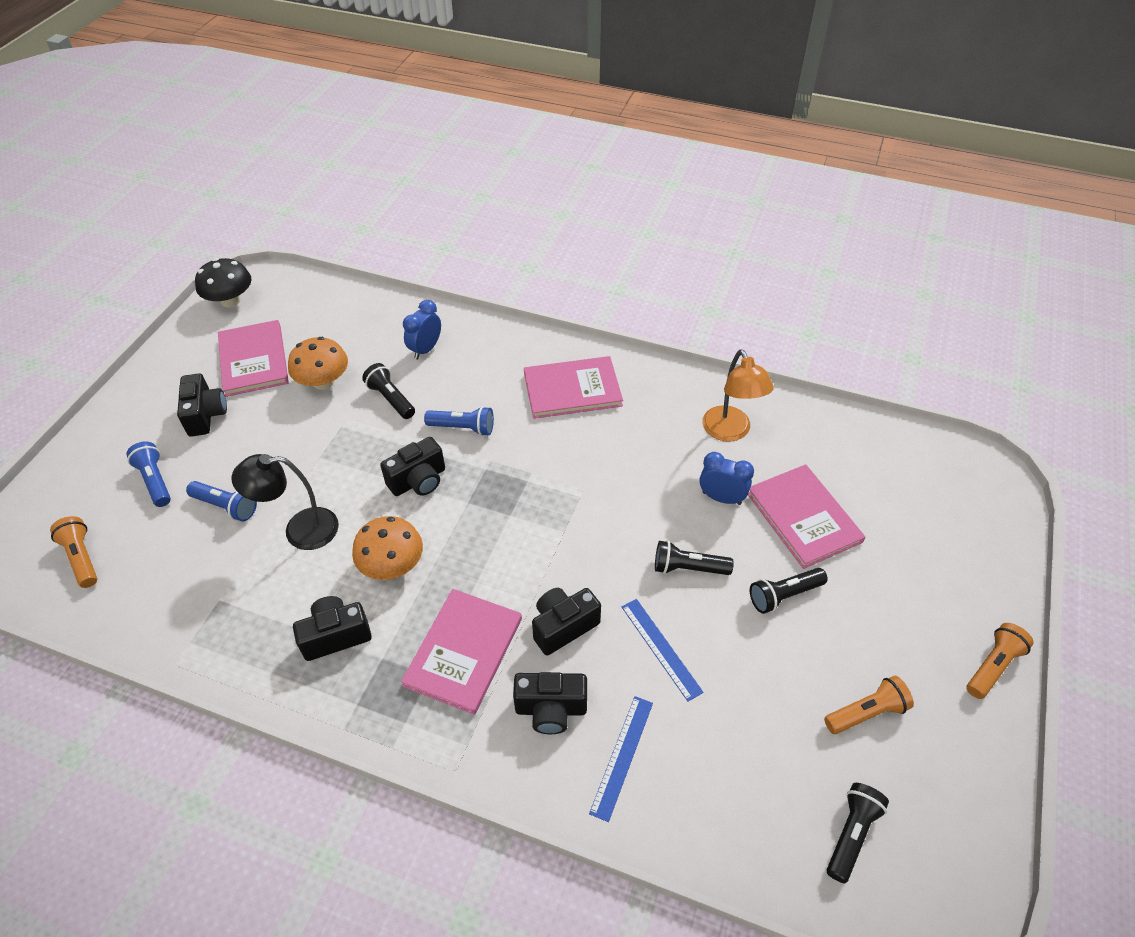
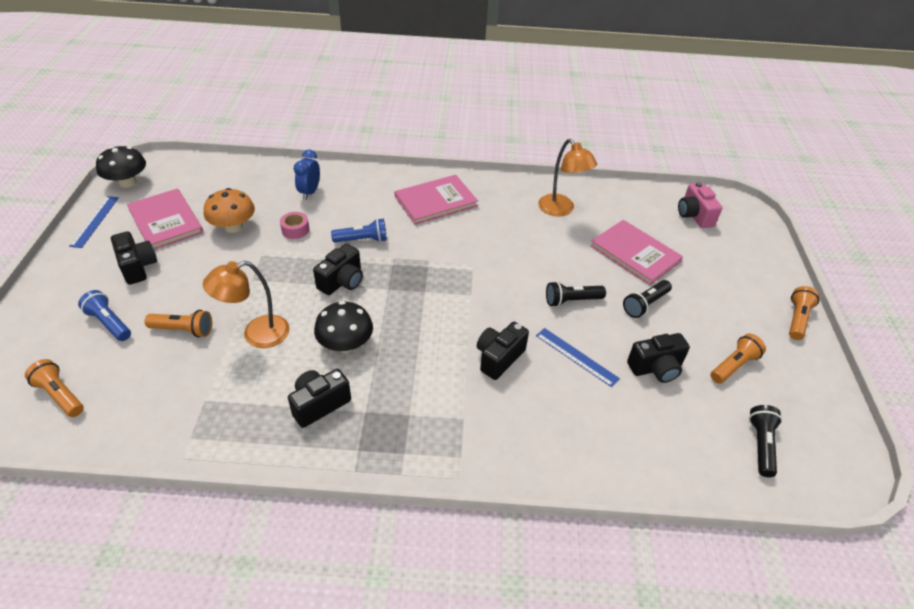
camera: 20 degrees left, 5 degrees down
(226, 506) = (183, 330): blue flashlight -> orange flashlight
(300, 530) = (256, 334): black lamp -> orange lamp
(390, 399) = (295, 230): black flashlight -> pink tape
(392, 565) = (345, 344): orange mushroom -> black mushroom
(464, 652) = (430, 392): pink book -> none
(551, 709) = (514, 416): black camera -> black camera (656, 368)
(622, 756) = (581, 435): blue ruler -> blue ruler (95, 221)
(721, 498) = (574, 252): blue clock -> none
(915, 475) = (694, 215): none -> pink camera

